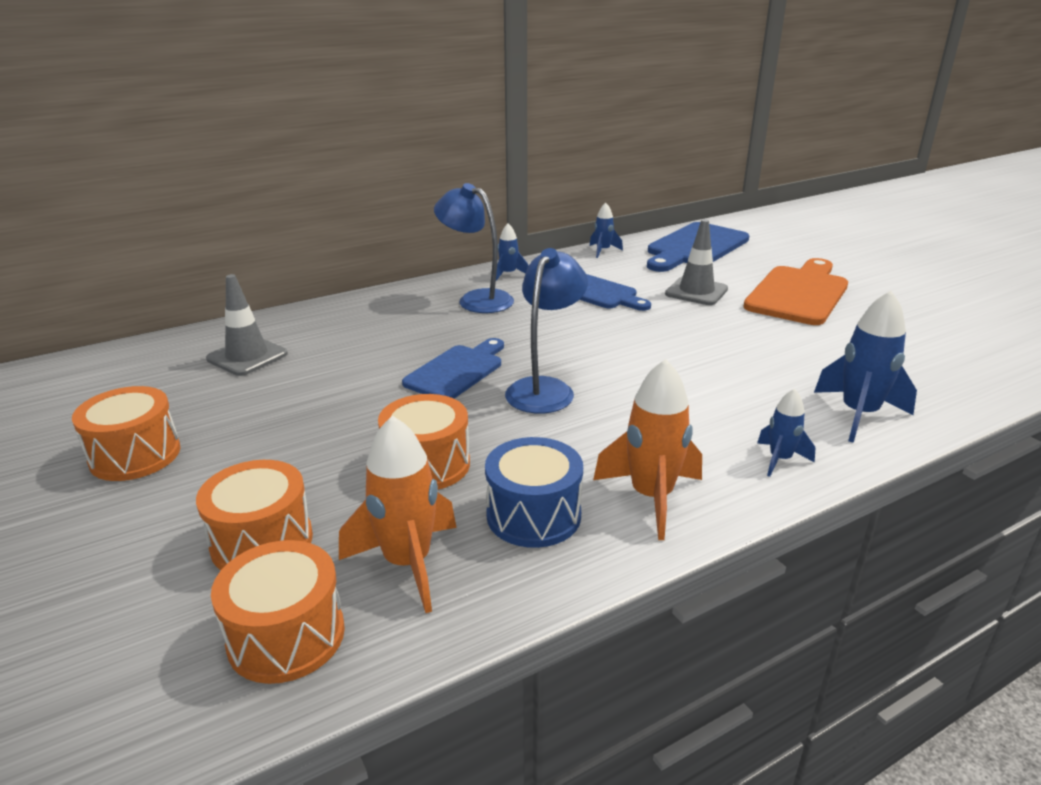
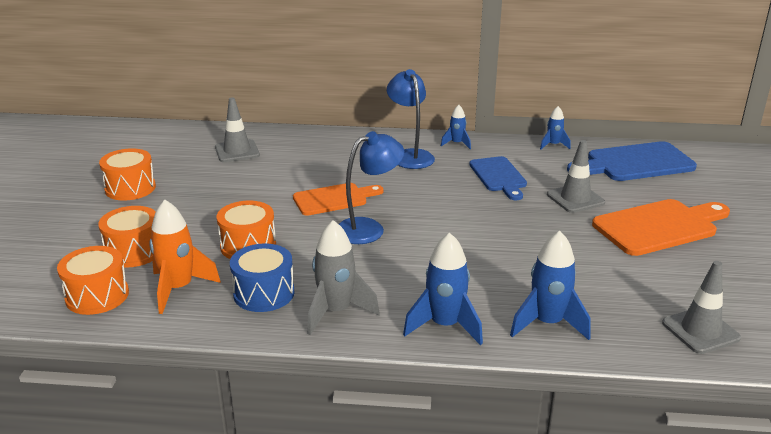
camera: 35 degrees right, 0 degrees up
(457, 371) = (334, 199): blue cutting board -> orange cutting board
(651, 497) = (336, 312): orange rocket -> grey rocket
(780, 460) = (445, 326): blue rocket -> blue rocket, size x1.78
(969, 369) = (700, 331): none -> grey traffic cone

